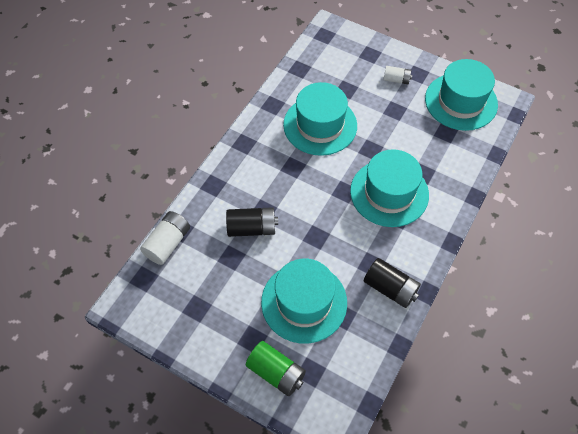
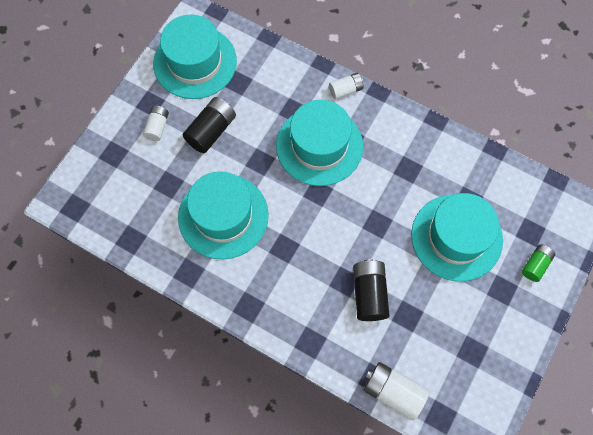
camera: 90 degrees left, 10 degrees up
(276, 372) = (535, 265): green battery -> green battery, size x0.62
(390, 288) = (434, 152): black battery -> black battery (211, 131)
(449, 214) = (345, 90): none -> white battery

